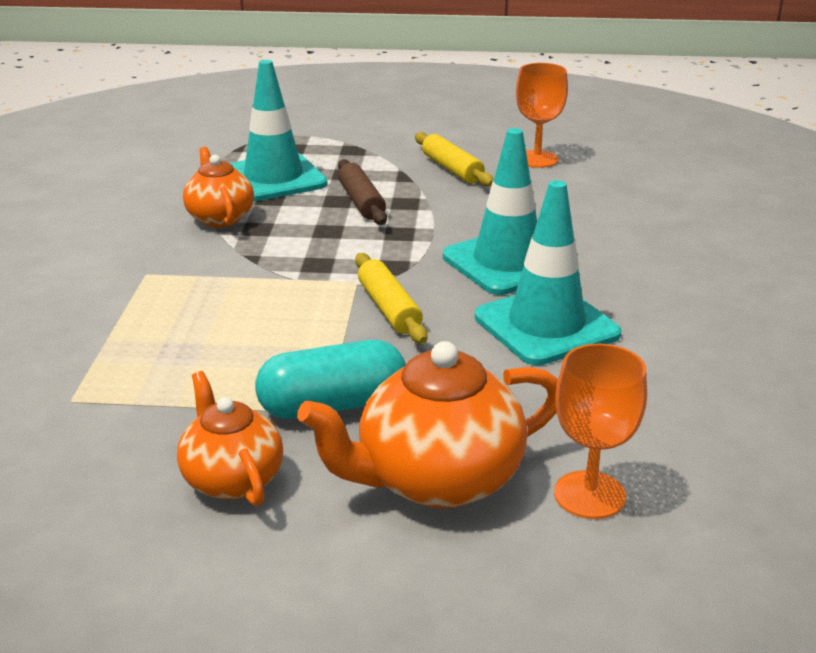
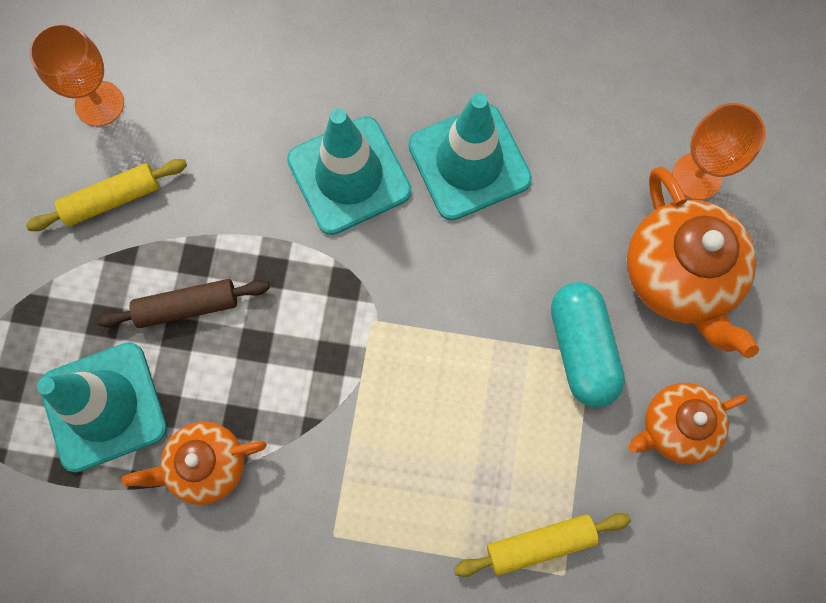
camera: 85 degrees left, 45 degrees up
(389, 308) = (428, 293): yellow rolling pin -> yellow rolling pin (540, 544)

